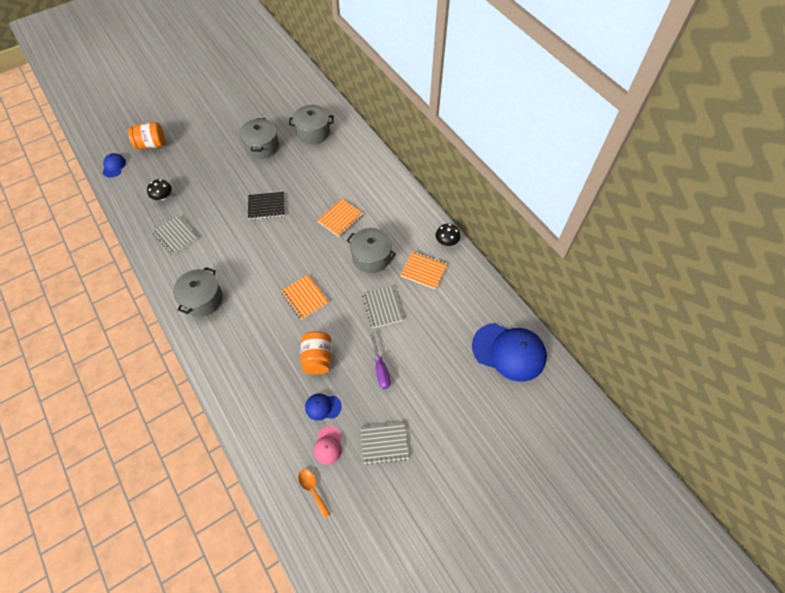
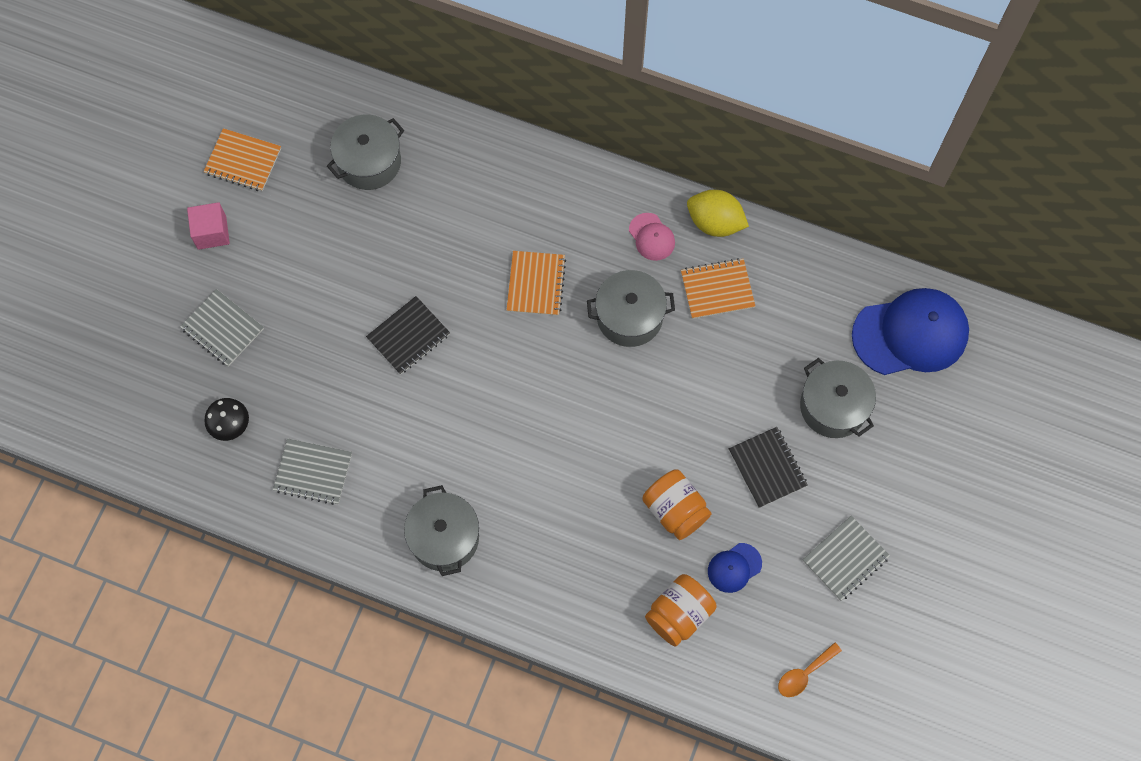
camera: 35 degrees left, 10 degrees up
(114, 166) = (96, 426): blue cap -> none
(151, 144) = (121, 349): orange jar -> orange jar (679, 614)
(227, 123) = (212, 232): none -> pink cube
(262, 146) = (308, 238): grey pot -> grey pot (833, 406)
(305, 297) = (586, 438): orange notebook -> orange notebook (243, 161)
(312, 489) = (804, 674): orange spoon -> orange spoon turned 60 degrees counterclockwise
(328, 445) = (779, 609): pink cap -> pink cap (651, 237)
(380, 369) = (767, 468): purple screwdriver -> black notebook
(382, 307) = (703, 381): grey notebook -> grey notebook (222, 329)
(447, 241) = (715, 222): black mushroom -> yellow lemon

